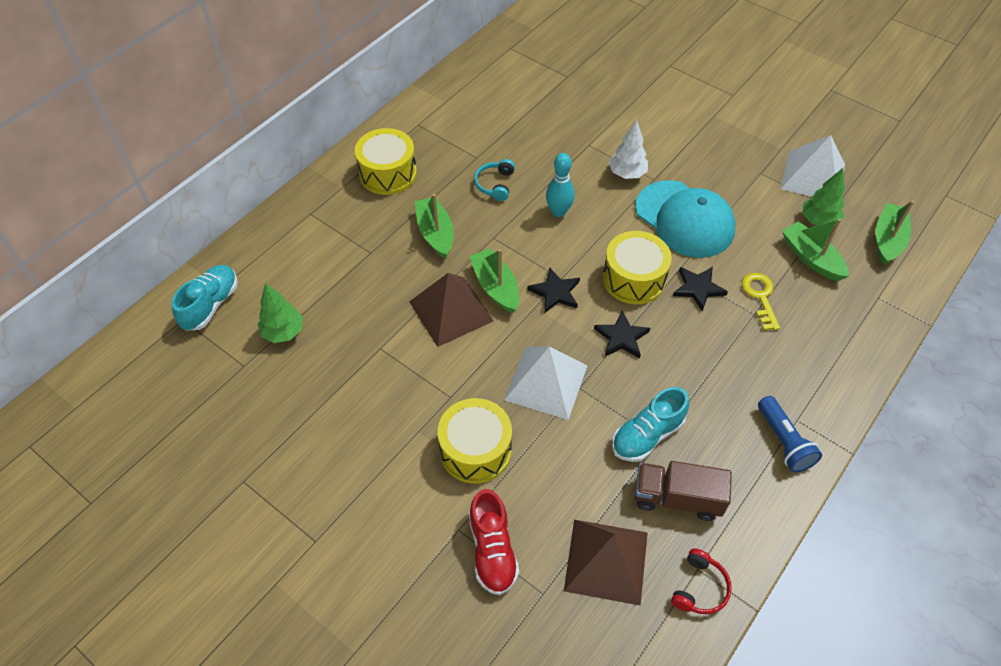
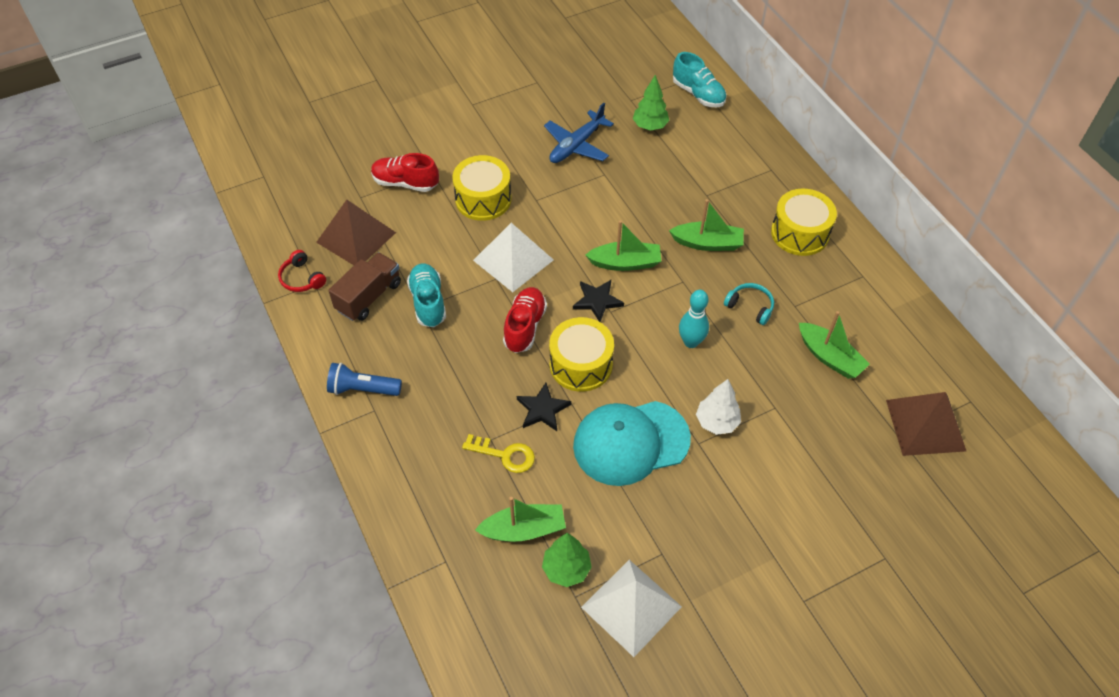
camera: 115 degrees right, 0 degrees up
(345, 391) = (576, 145): none -> blue plane
(451, 311) = (616, 226): brown pyramid -> brown pyramid (925, 425)
(621, 337) = (525, 327): black star -> red shoe
(887, 240) = (505, 623): green boat -> green boat (829, 357)

